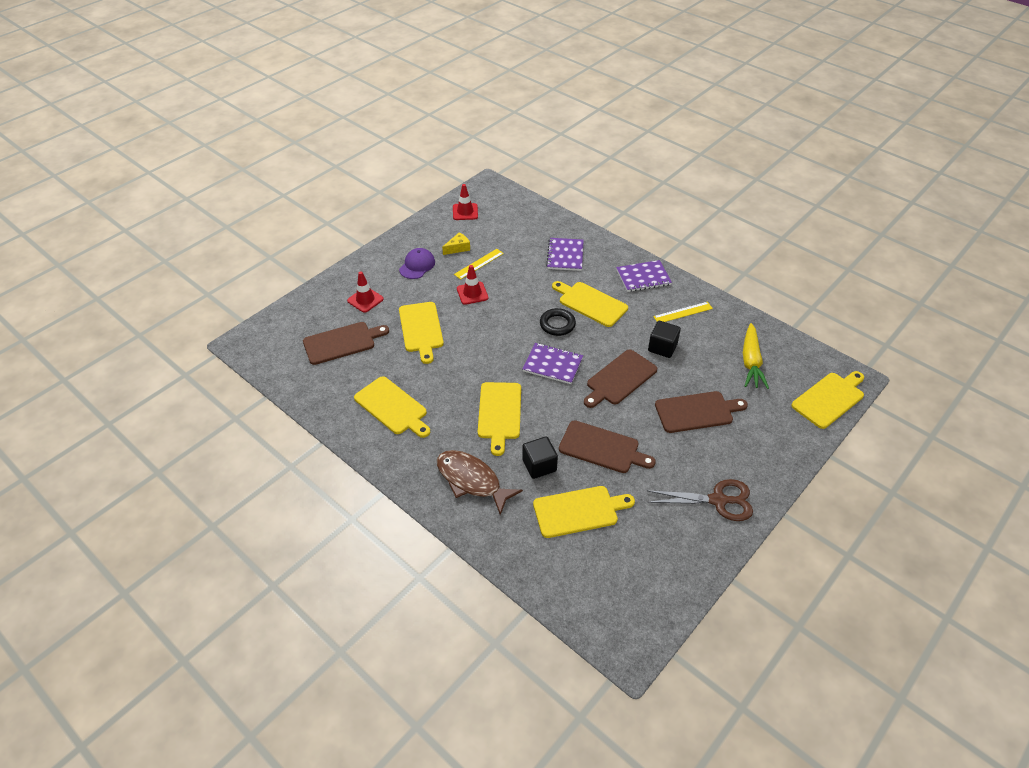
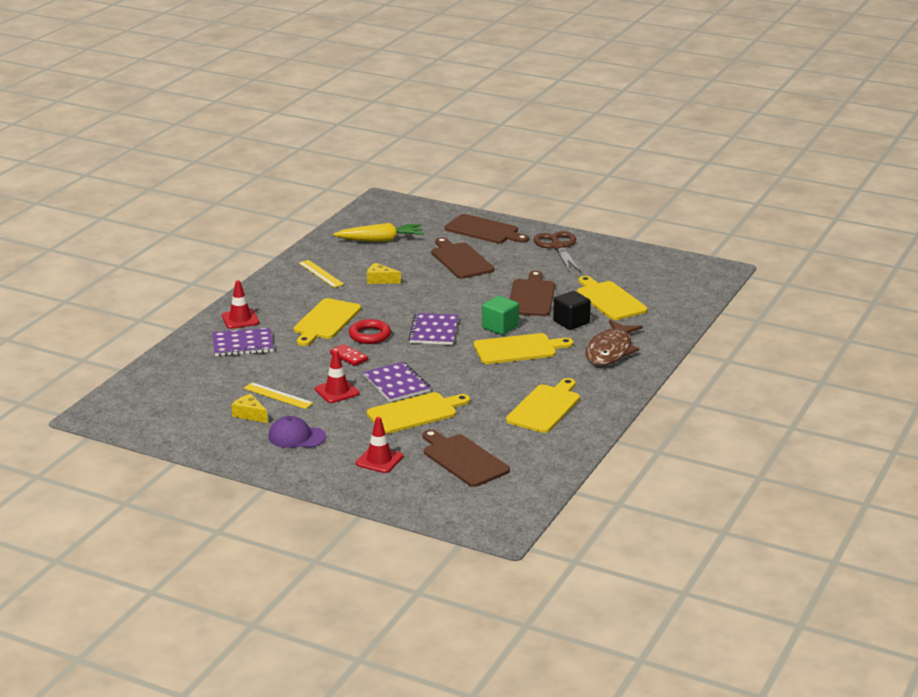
camera: 105 degrees left, 20 degrees down
(465, 212) = (166, 422): red traffic cone -> red traffic cone (240, 319)
(524, 307) = (349, 357): none -> red domino
(545, 410) = (500, 327): none -> green cube
(557, 324) = (369, 335): black ring -> red ring
(619, 379) = (436, 296): brown cutting board -> brown cutting board (484, 230)
(643, 277) = (269, 297): purple notebook -> purple notebook (397, 384)
(662, 347) = (380, 280): black cube -> yellow cheese
(829, 399) = (412, 208): yellow cutting board -> none

